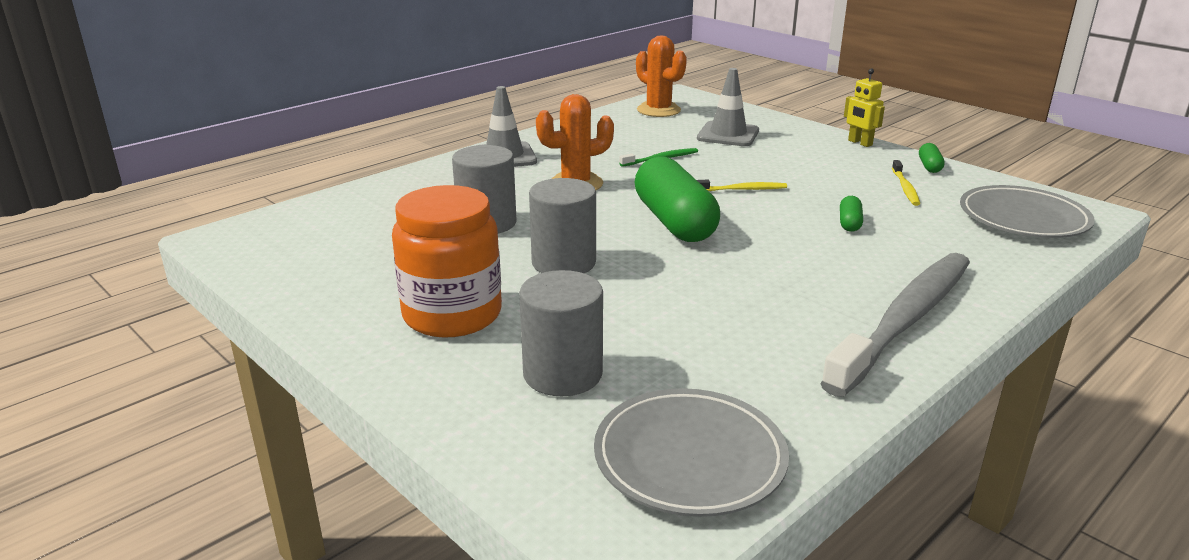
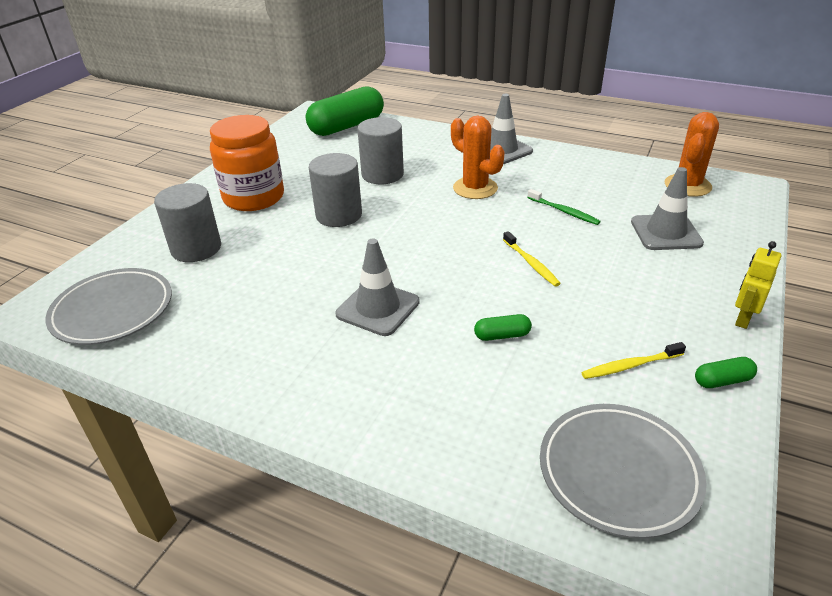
camera: 70 degrees right, 10 degrees up
(674, 222) = (436, 243): green capsule -> green capsule (347, 126)
(779, 270) = (378, 308): none -> grey traffic cone
(905, 320) = (316, 388): grey toothbrush -> none

